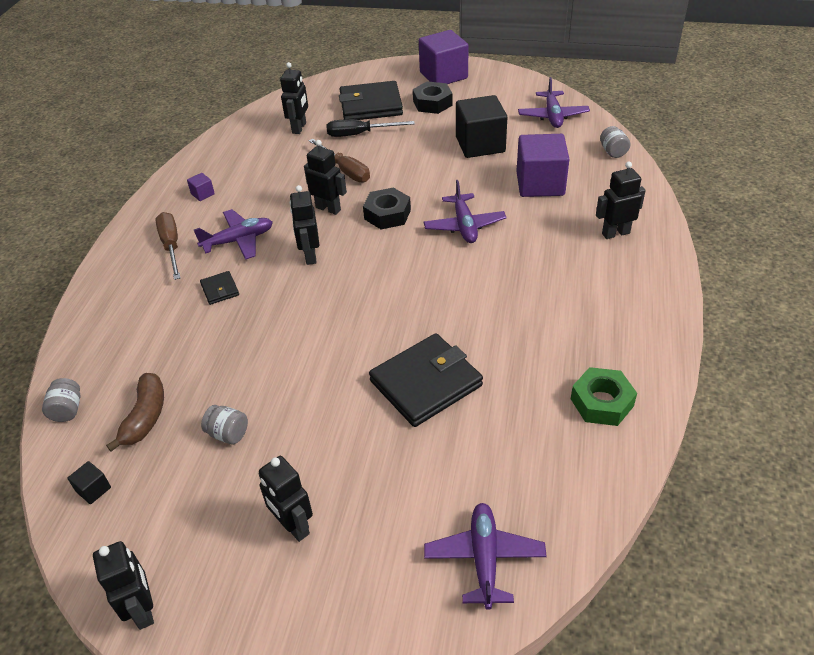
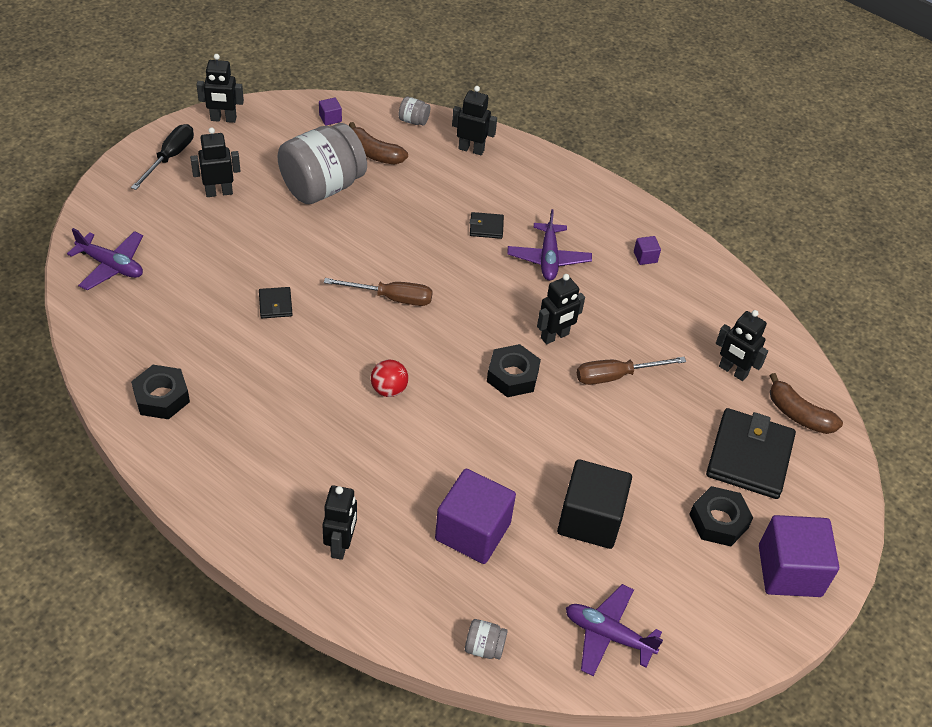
camera: 110 degrees right, 5 degrees up
(93, 489) = (330, 118): black cube -> purple cube
(171, 246) = (572, 215): brown screwdriver -> brown screwdriver (391, 298)
(228, 434) = (322, 187): grey jar -> grey jar, size x2.50
(310, 256) = (489, 297): black robot -> black robot (471, 149)
(318, 97) = (798, 414): none -> brown banana
(360, 134) = (685, 418): black screwdriver -> black screwdriver (170, 158)
(426, 383) = (275, 304): black wallet -> black wallet, size x0.46
(458, 269) = (389, 389): none -> red ball
(464, 226) = (449, 426): purple plane -> none
(601, 402) = (161, 397): green nut -> black nut

